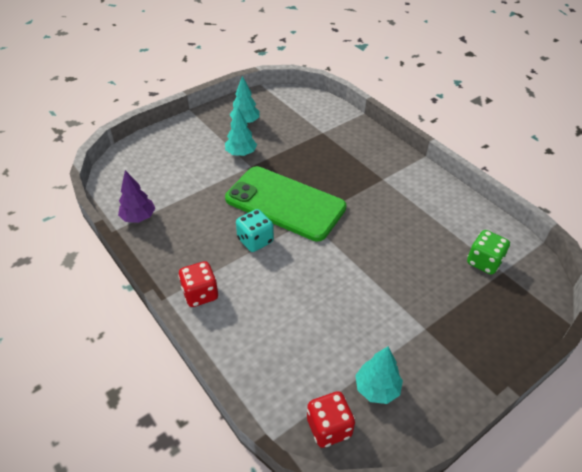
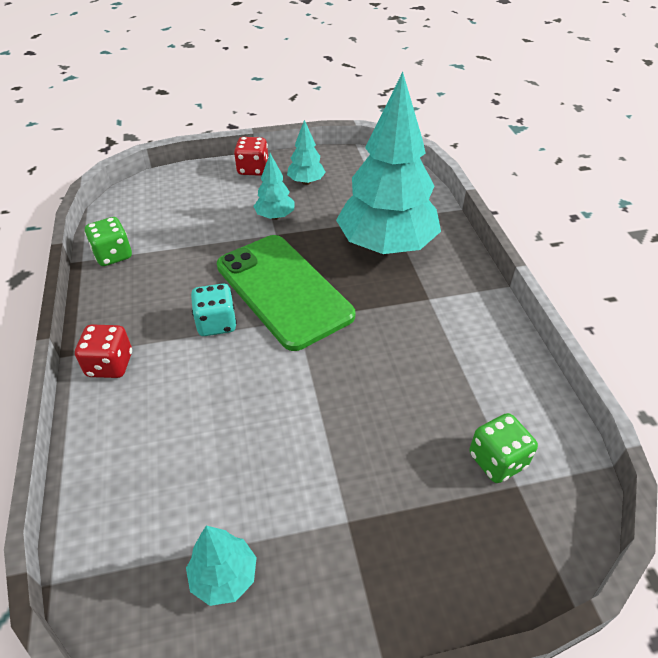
camera: 25 degrees right, 0 degrees up
(138, 218) = (113, 255): purple tree -> green dice
(329, 427) = (127, 601): red dice -> red dice (253, 169)
(332, 152) = (386, 246): none -> turquoise tree

